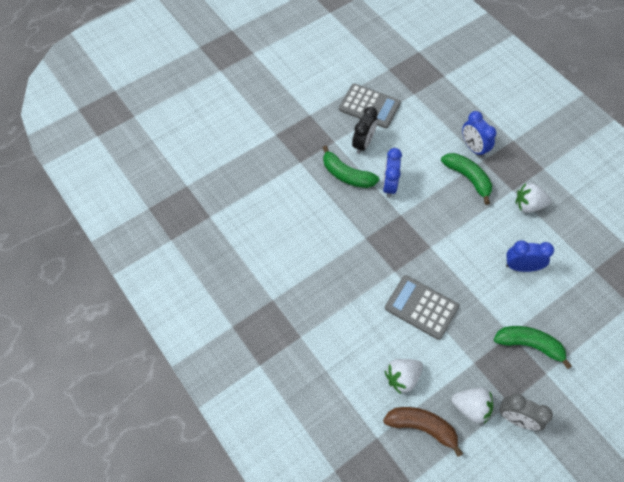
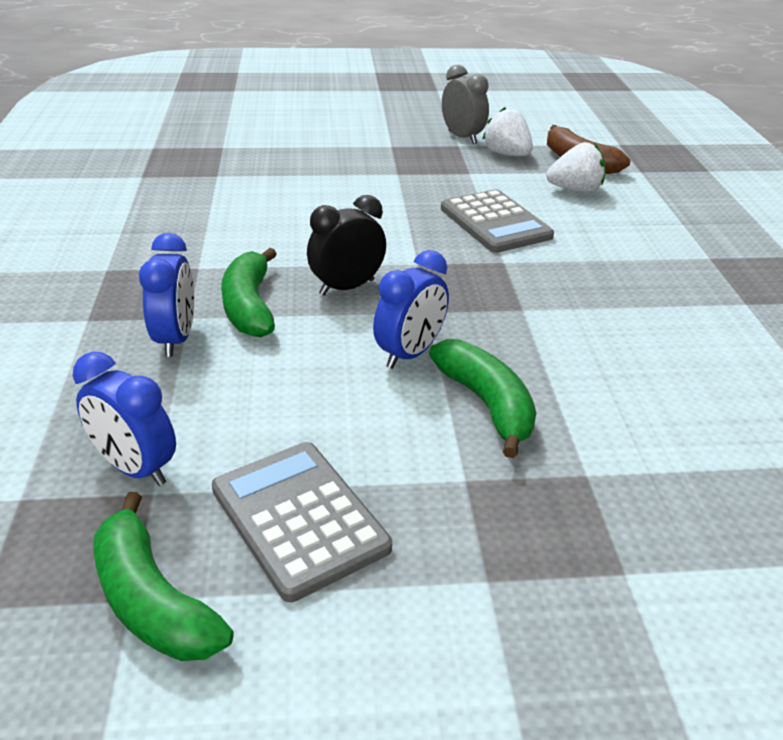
camera: 150 degrees left, 25 degrees down
(363, 144) = (397, 443): black clock -> black clock (347, 287)
(521, 267) = (307, 205): blue clock -> blue clock (135, 468)
(528, 205) = (203, 245): white strawberry -> none
(529, 345) = (385, 162): green banana -> green banana (152, 600)

